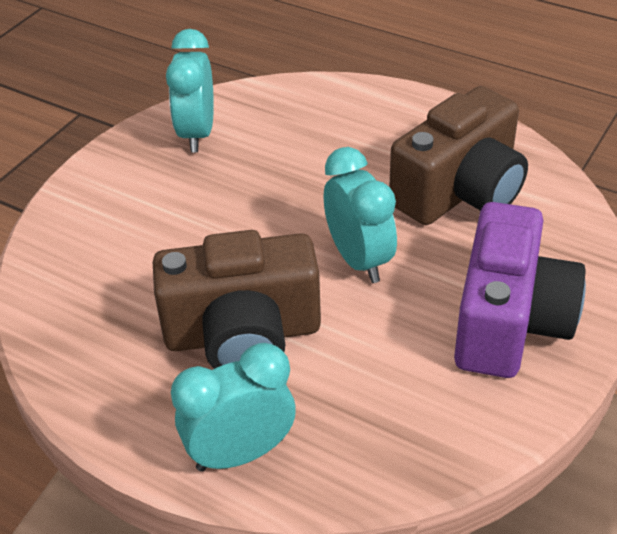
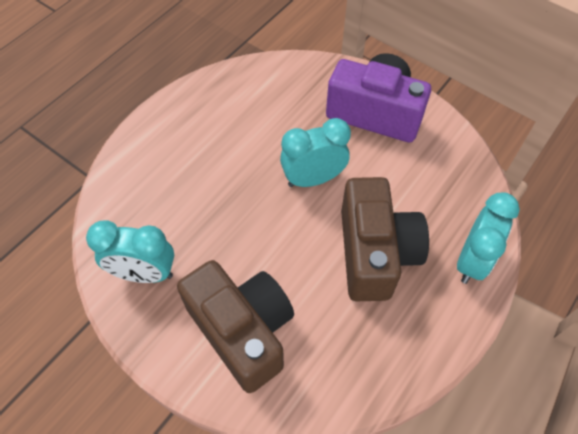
camera: 85 degrees left, 15 degrees up
(240, 453) = (472, 260): turquoise clock -> turquoise clock turned 135 degrees counterclockwise
(460, 191) = (257, 115): brown camera -> brown camera (242, 331)

